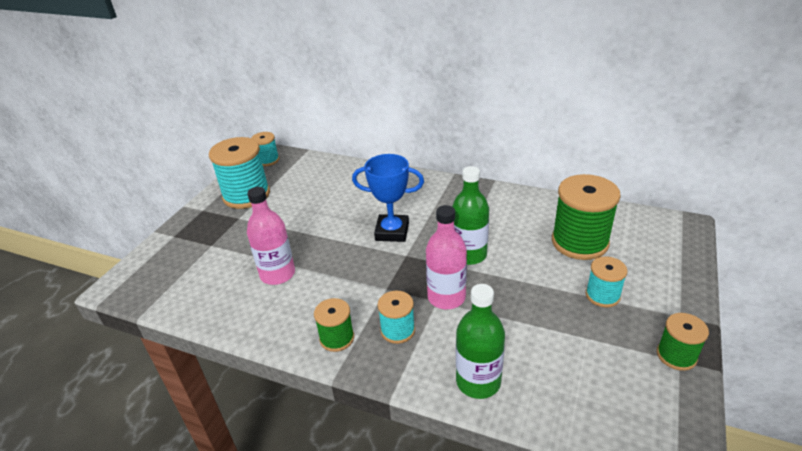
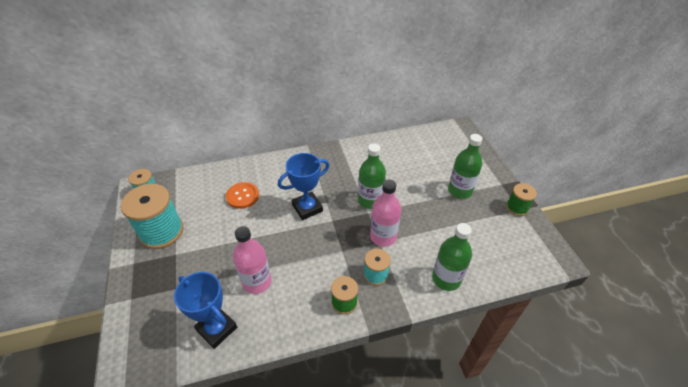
camera: 40 degrees left, 10 degrees up
(207, 295) = (217, 329): none -> blue trophy
(341, 195) = (242, 196): none -> orange button
(579, 242) = (421, 162): green spool -> none
(602, 295) = (460, 191): turquoise spool -> green bottle

